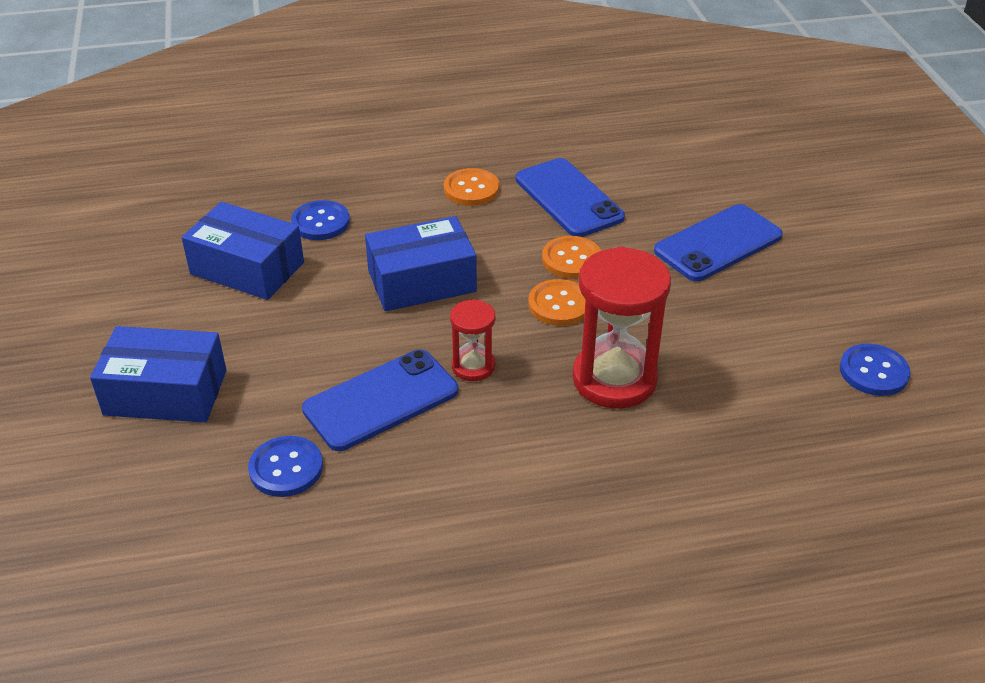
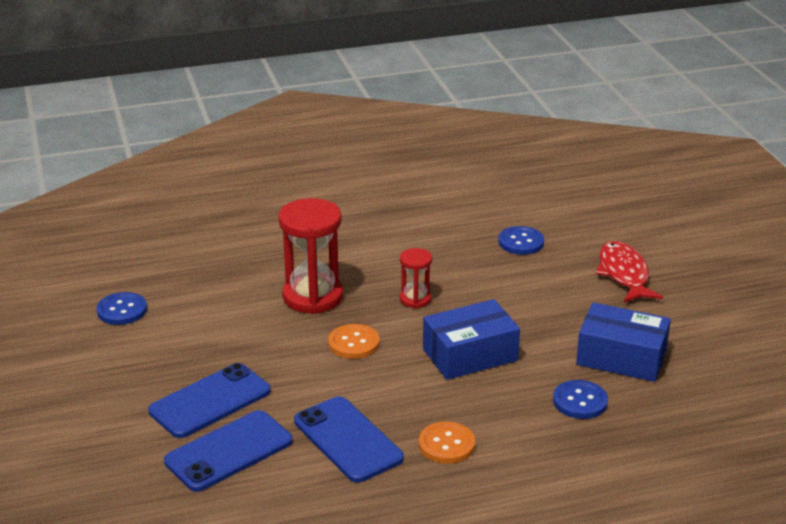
camera: 175 degrees right, 10 degrees down
(165, 393) = (624, 274): blue box -> red fish
(381, 400) = (475, 277): blue phone -> blue phone (229, 451)
(571, 259) = (344, 380): orange button -> none

